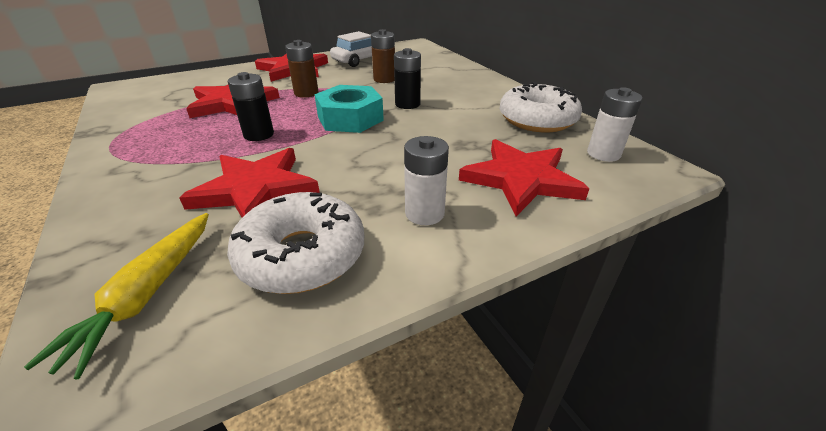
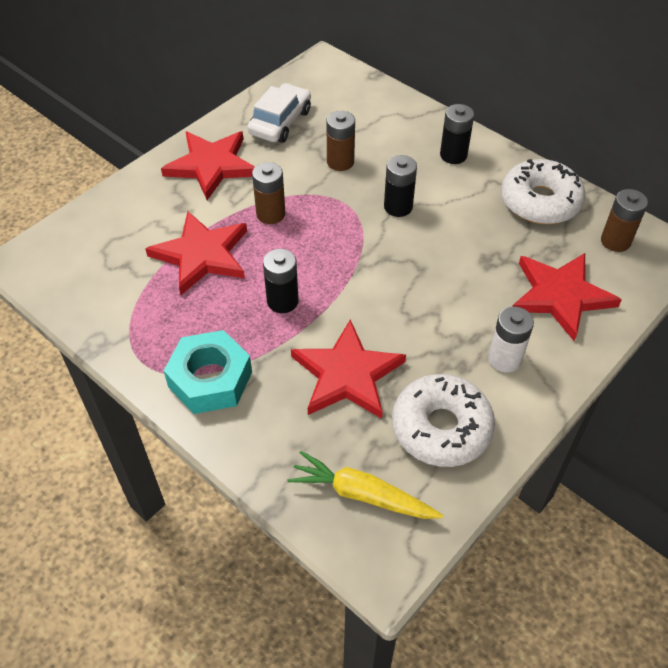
camera: 20 degrees left, 15 degrees up
(147, 295) = (362, 494): yellow carrot -> yellow carrot turned 120 degrees clockwise
(350, 118) = (355, 249): turquoise nut -> turquoise nut (210, 379)
(476, 88) = (453, 155): none -> black battery
(603, 154) = (615, 241): white battery -> brown battery

